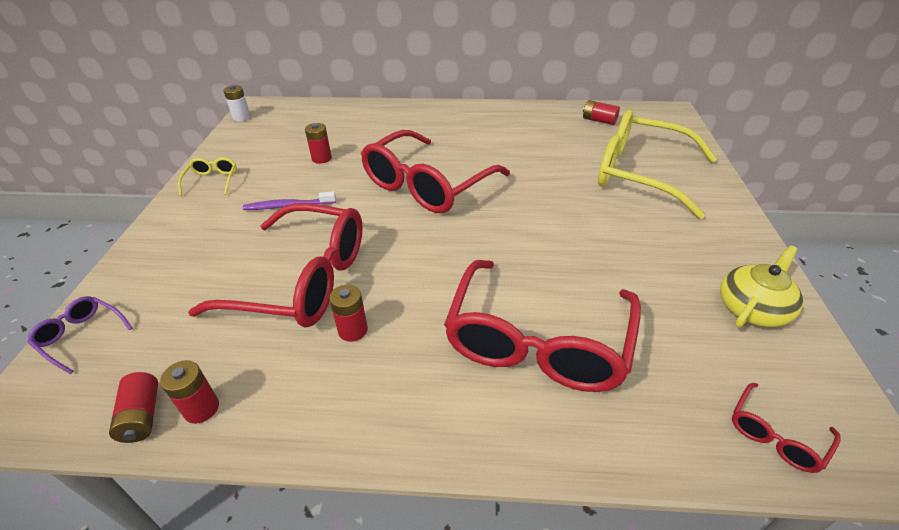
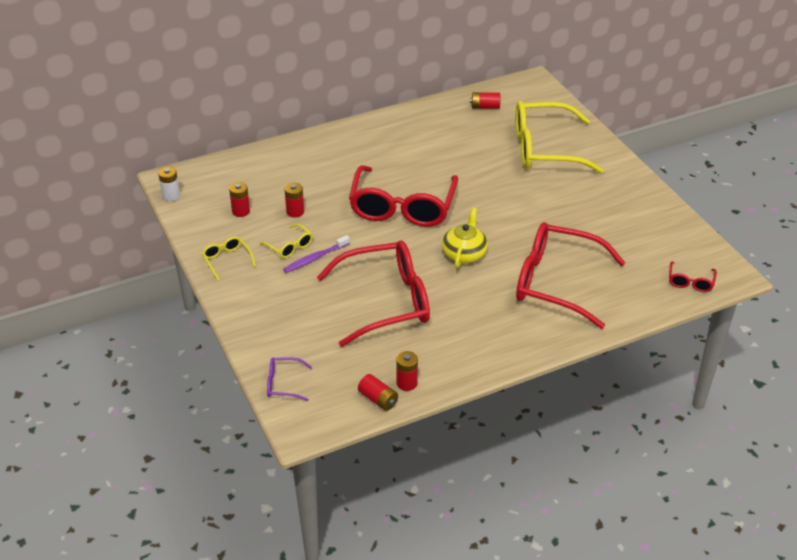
camera: 30 degrees left, 0 degrees up
(279, 187) = (290, 246): none -> yellow glasses
(353, 330) = (448, 316): red battery -> red battery (241, 211)
(537, 342) = (556, 282): red glasses -> red glasses turned 120 degrees clockwise
(752, 308) = (655, 222): yellow teapot -> yellow teapot (464, 253)

